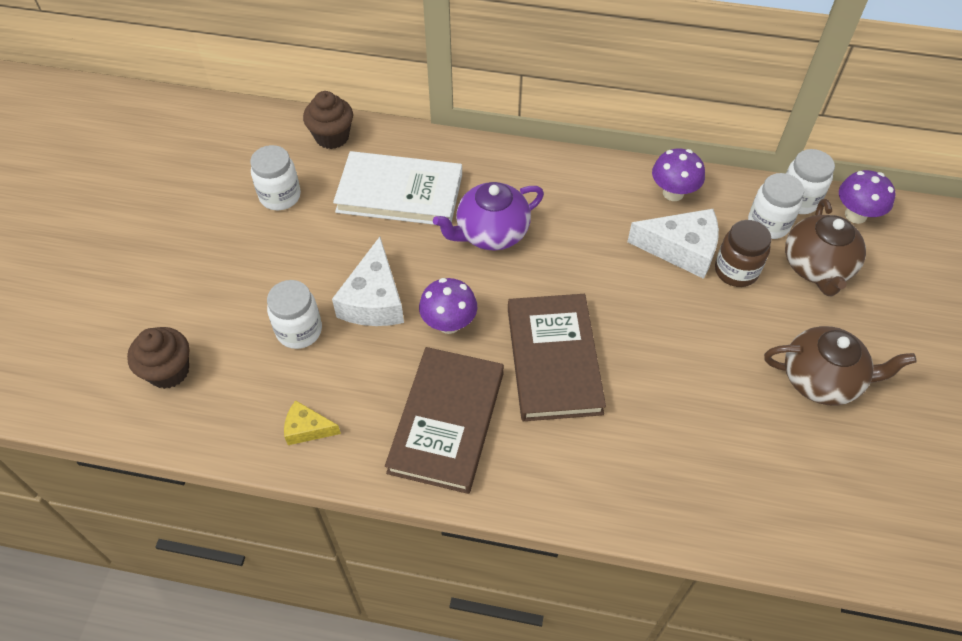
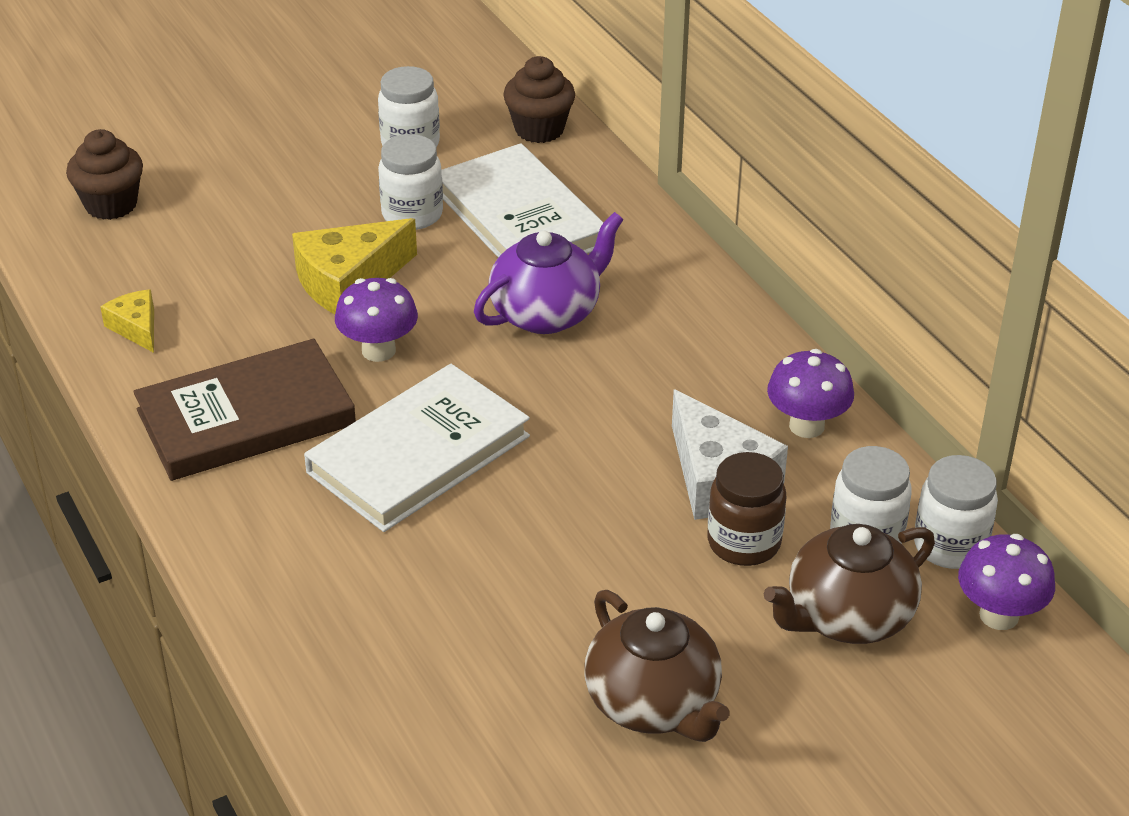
camera: 50 degrees right, 15 degrees down
(299, 331) = (250, 255): white jar -> white jar (412, 214)
(374, 300) = (348, 281): white cheese -> yellow cheese
(491, 233) = (547, 313): purple teapot -> purple teapot turned 120 degrees clockwise
(554, 360) = (419, 454): brown book -> white book

